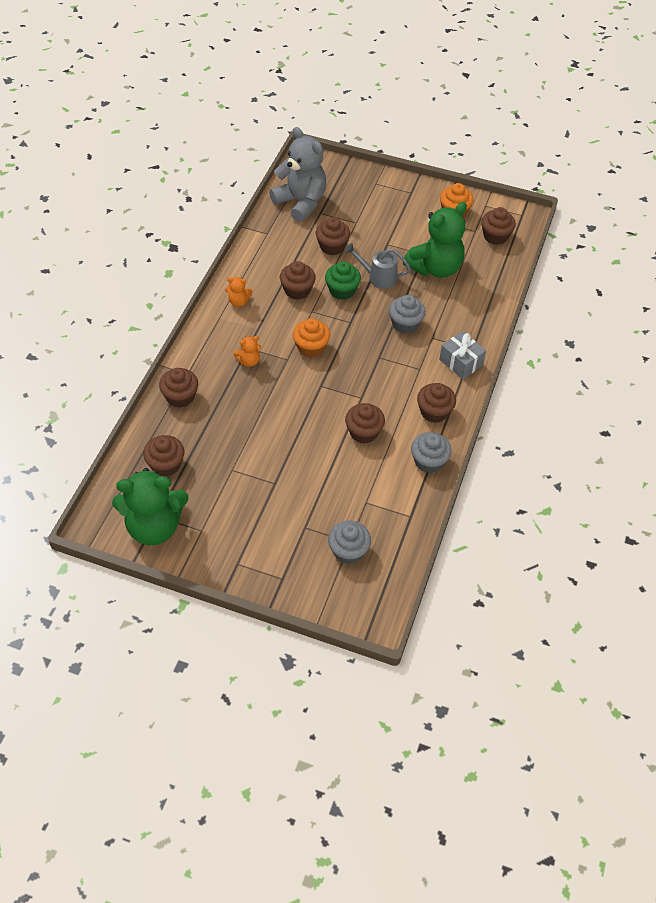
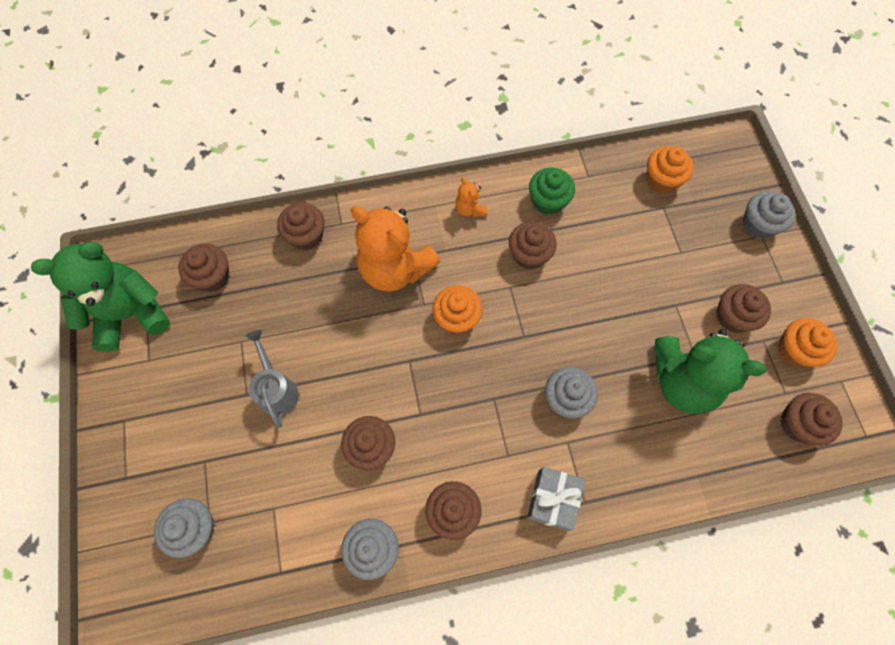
camera: 60 degrees right, 15 degrees up
(154, 527) = (131, 314): green teddy bear -> green teddy bear turned 105 degrees clockwise
(249, 361) = (395, 269): orange teddy bear -> orange teddy bear, size x2.32
(301, 202) = (662, 180): grey teddy bear -> orange cupcake
(332, 246) = (622, 250): brown cupcake -> brown cupcake (733, 316)
(342, 290) = (564, 299): green cupcake -> green cupcake (548, 201)
(367, 180) = (758, 224): none -> grey cupcake
(378, 277) = (615, 325): grey watering can -> grey watering can (276, 389)

